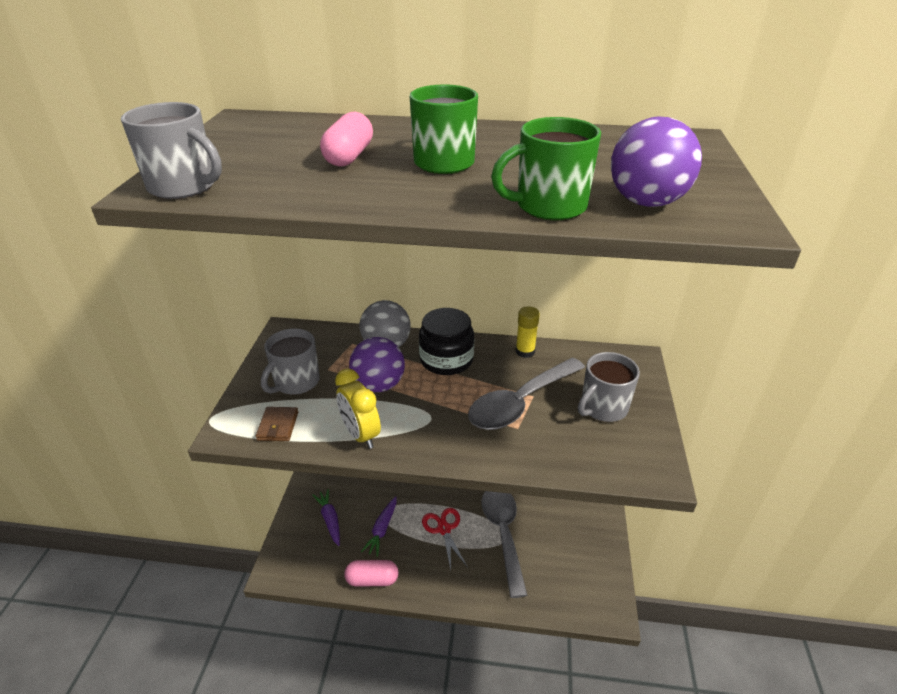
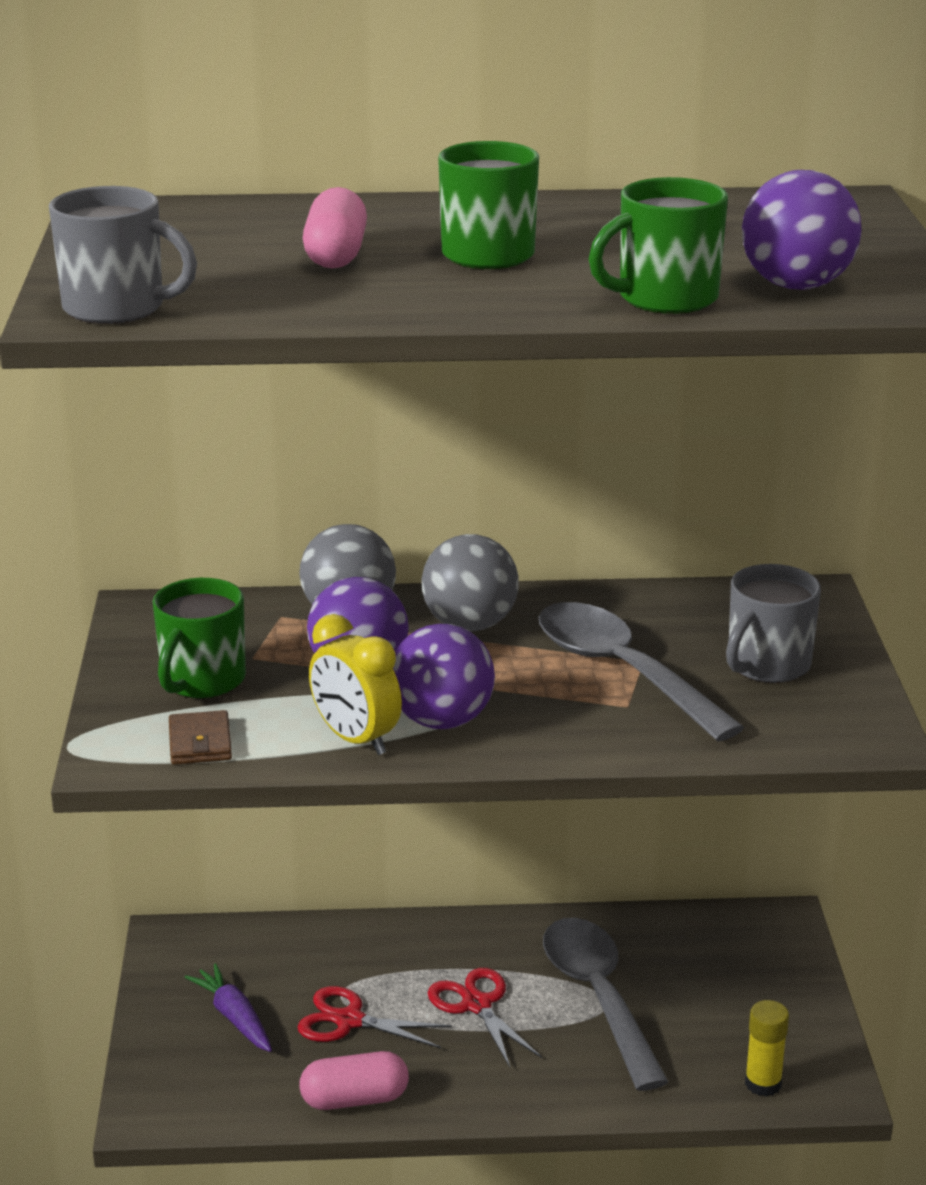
camera: 10 degrees left, 10 degrees down
(296, 382) = (202, 681): grey mug -> green mug
(382, 529) = (349, 1020): purple carrot -> red scissors
(412, 426) = (442, 721): none -> purple ball
(446, 360) = (469, 625): black jar -> grey ball
(520, 402) = (622, 672): grey spoon -> grey spoon turned 105 degrees clockwise
(525, 351) = (610, 601): yellow glue stick -> yellow glue stick (763, 1083)

